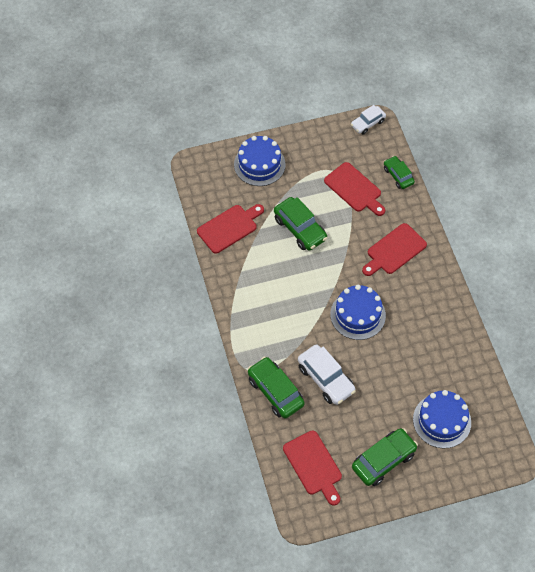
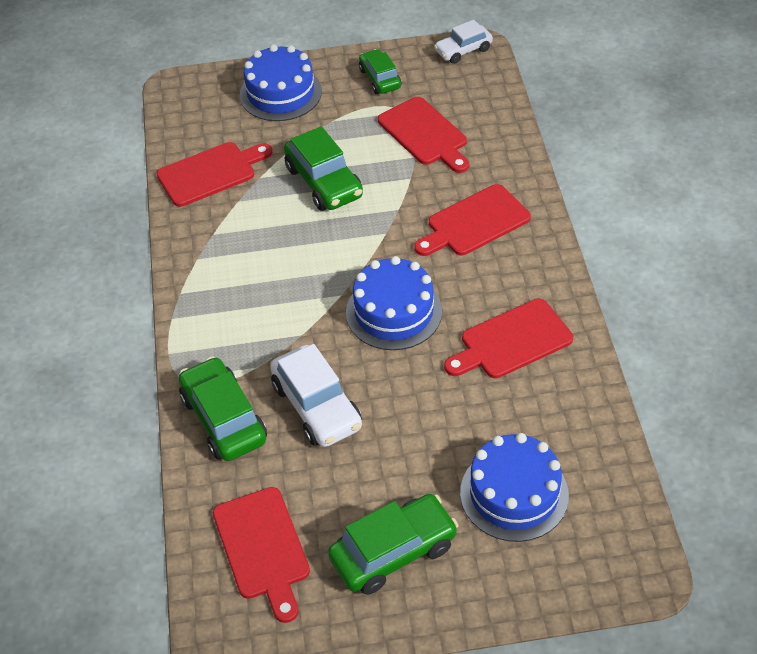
camera: 10 degrees right, 10 degrees down
(398, 176) = (499, 120): green car -> green car (380, 78)
(427, 328) = (511, 341): none -> red cutting board

